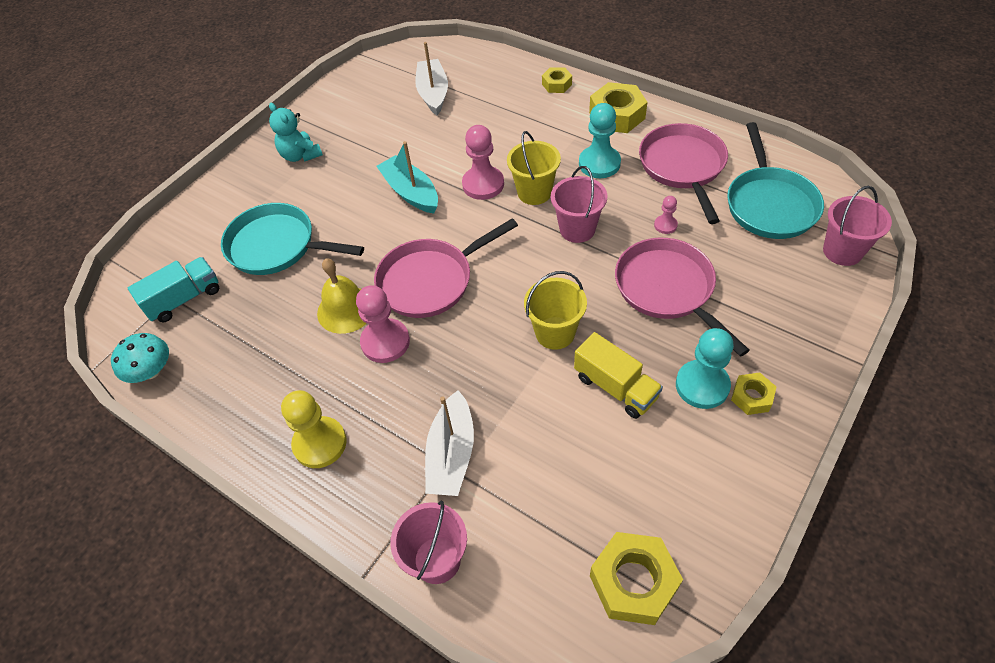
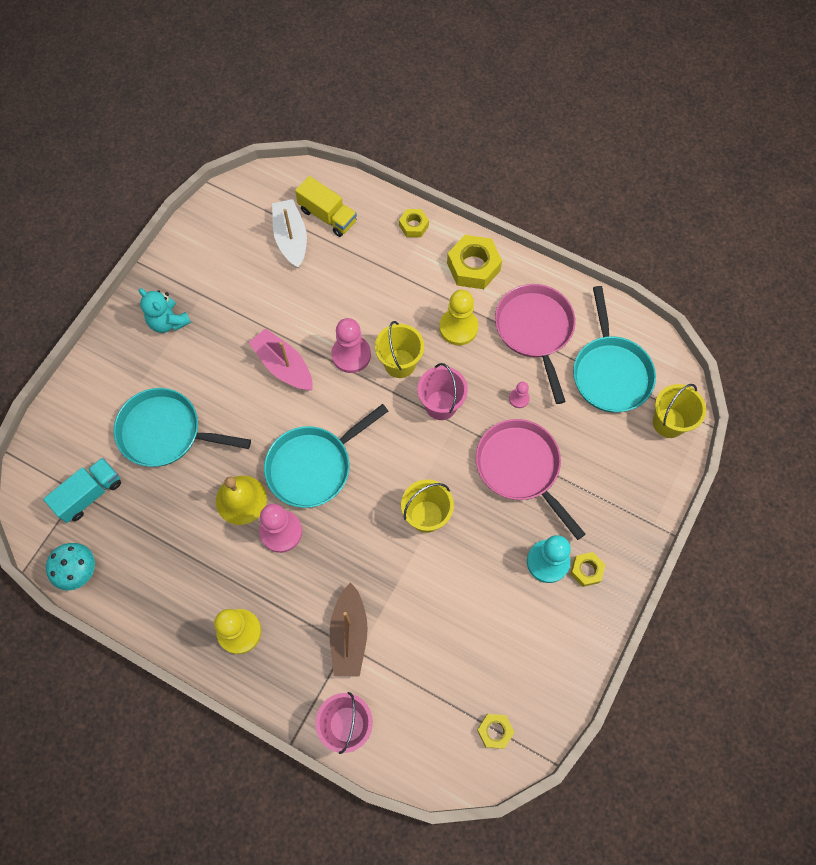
camera: 10 degrees left, 15 degrees up
(411, 192) = (283, 366): turquoise boat -> pink boat
(431, 280) = (314, 466): pink pan -> turquoise pan
(451, 454) = (349, 634): white boat -> brown boat
(599, 163) = (458, 327): turquoise pawn -> yellow pawn
(615, 387) = (478, 566): yellow truck -> yellow truck (327, 216)
(633, 582) = (495, 731): yellow nut -> yellow nut, size x0.56
(842, 251) = (668, 423): pink bucket -> yellow bucket

